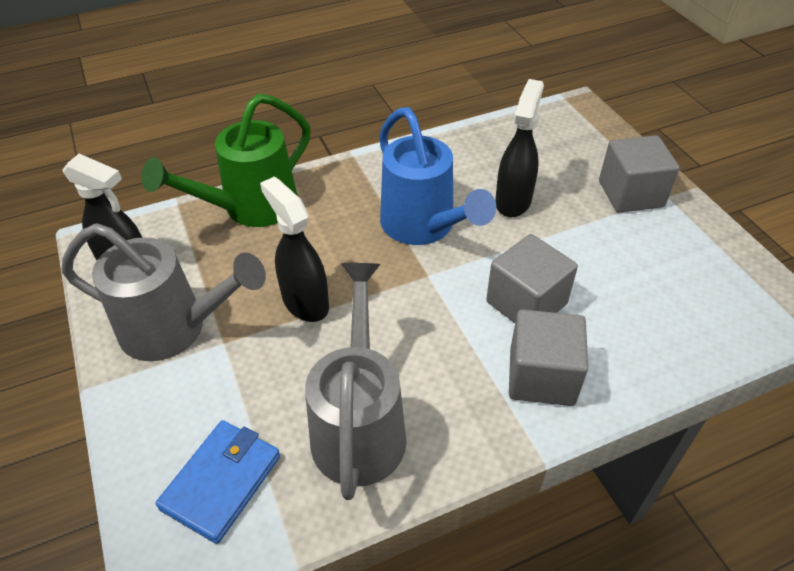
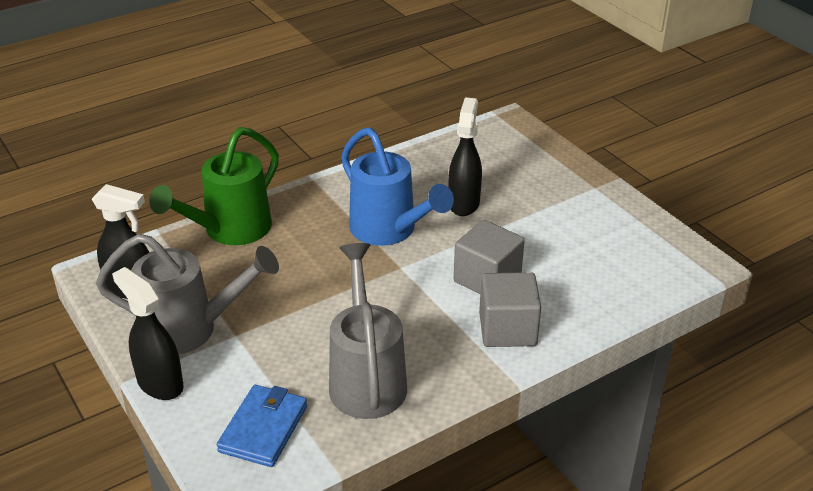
camera: 10 degrees left, 10 degrees down
(305, 302) = (299, 298): black spray bottle -> black spray bottle (159, 383)
(630, 194) = (564, 188): grey cube -> none

